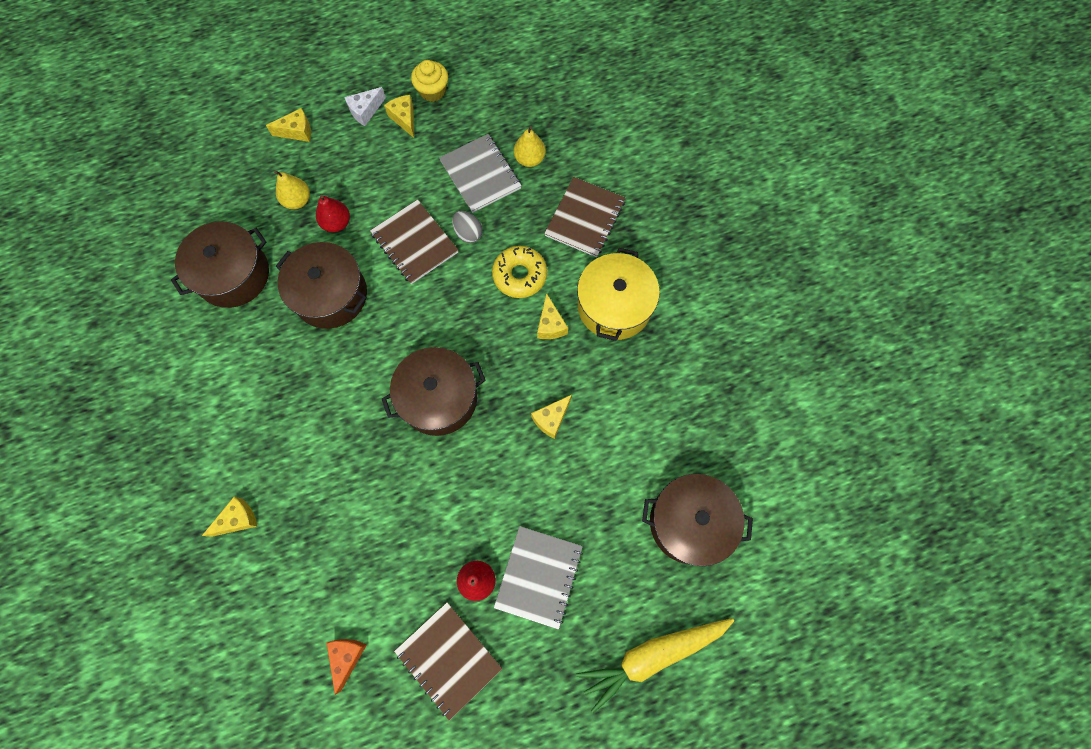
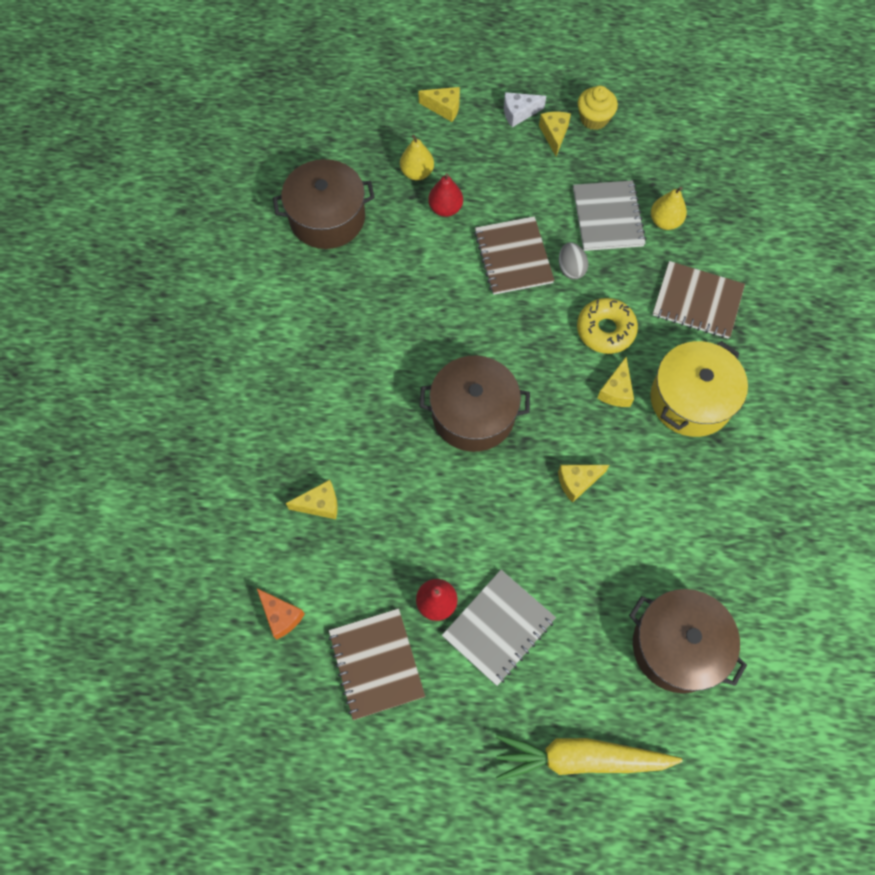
camera: 25 degrees right, 5 degrees down
(238, 519) = (235, 443): yellow cheese -> yellow cheese (320, 504)
(330, 295) = (410, 273): brown pot -> none
(347, 657) = (281, 616): orange cheese -> orange cheese turned 105 degrees clockwise
(585, 218) = (697, 301): brown notebook -> brown notebook turned 60 degrees clockwise

